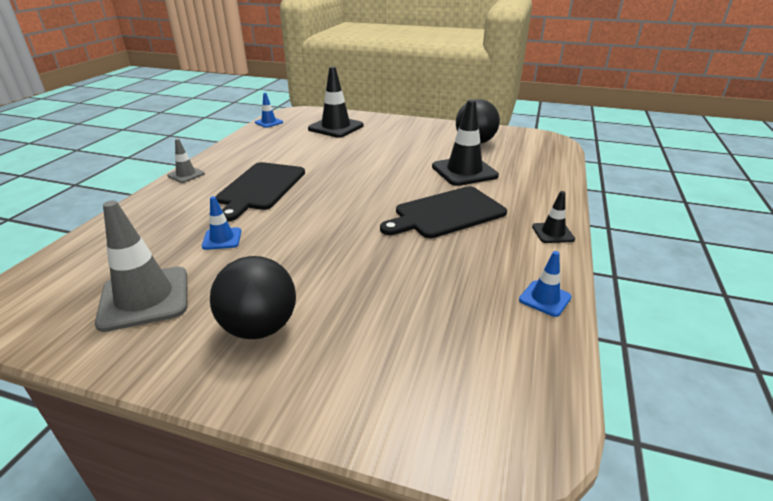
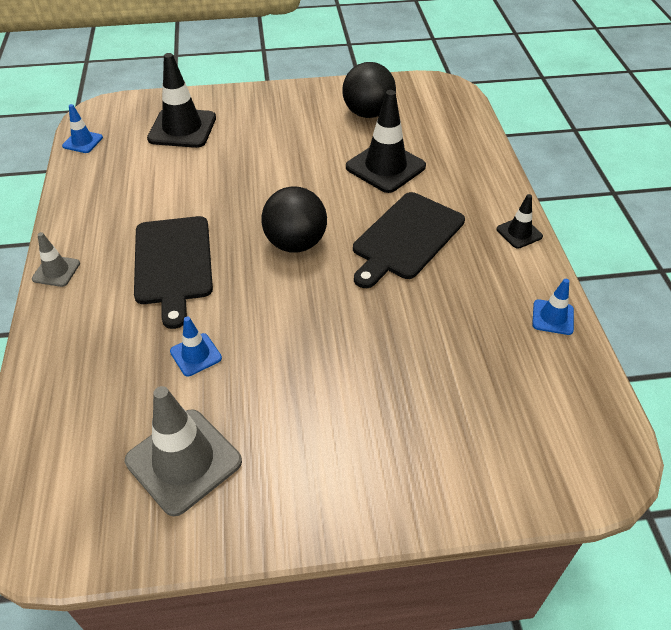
camera: 25 degrees left, 15 degrees up
(260, 327) = (330, 447): black ball -> black ball (295, 243)

